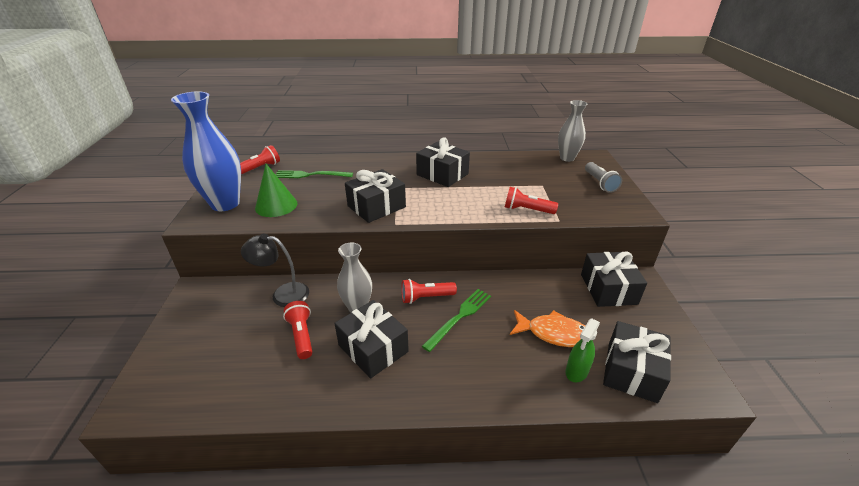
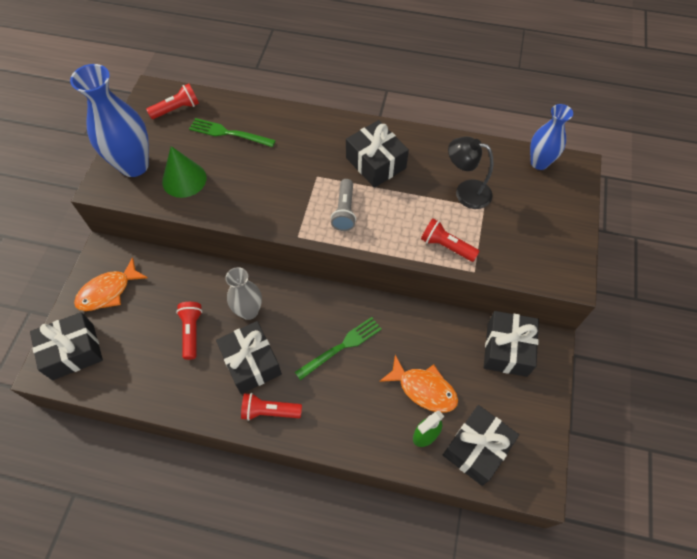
camera: 15 degrees right, 25 degrees up
(202, 319) = (108, 291): none -> orange fish
(283, 294) = (183, 277): black lamp -> black lamp (465, 192)
(376, 206) = (286, 204): black gift -> black gift (73, 351)
(426, 297) = (317, 315): red flashlight -> red flashlight (269, 411)
(567, 158) = (539, 162): grey vase -> blue vase
(600, 183) = (554, 219): grey flashlight -> grey flashlight (344, 211)

